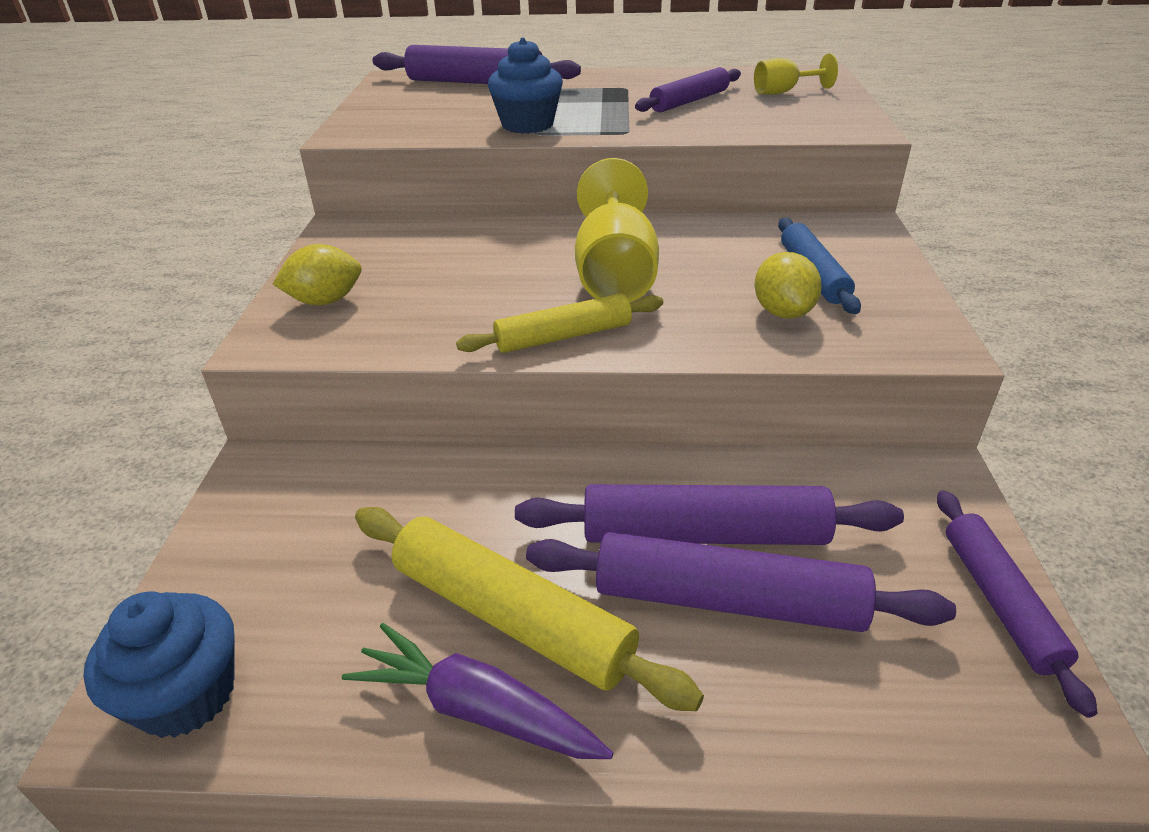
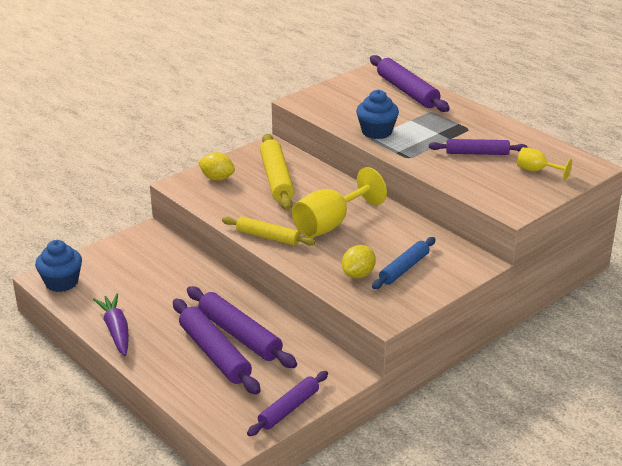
camera: 45 degrees right, 5 degrees down
(510, 617) = (154, 317): yellow rolling pin -> yellow rolling pin (276, 179)

